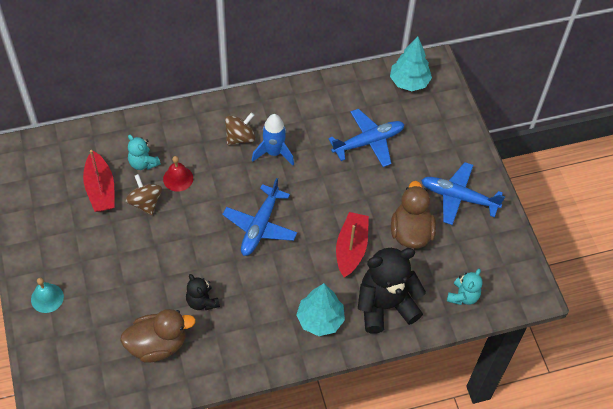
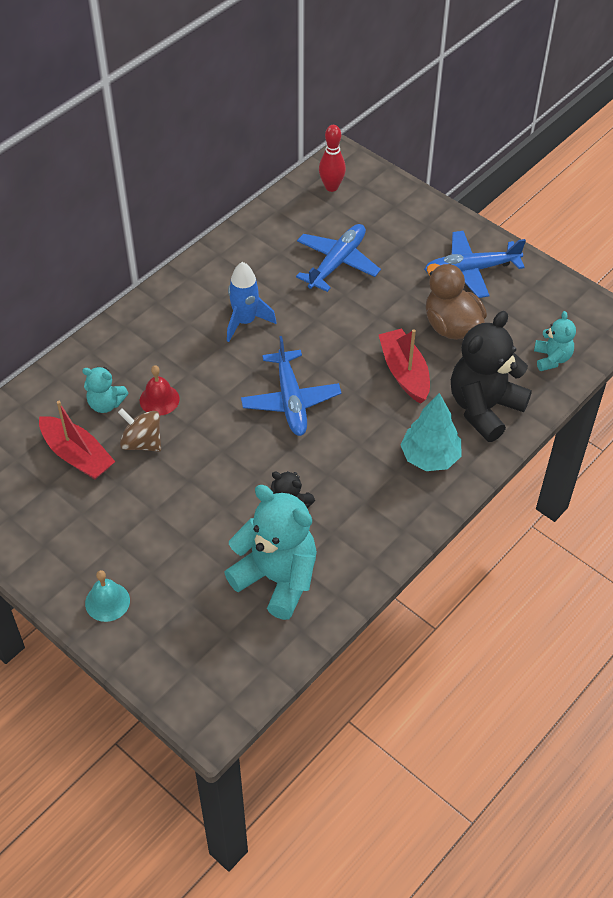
camera: 30 degrees left, 5 degrees down
(157, 345) = (277, 578): brown duck -> turquoise teddy bear
(240, 137) = (195, 324): brown spinning top -> none
(409, 82) = (331, 187): turquoise tree -> red bowling pin

